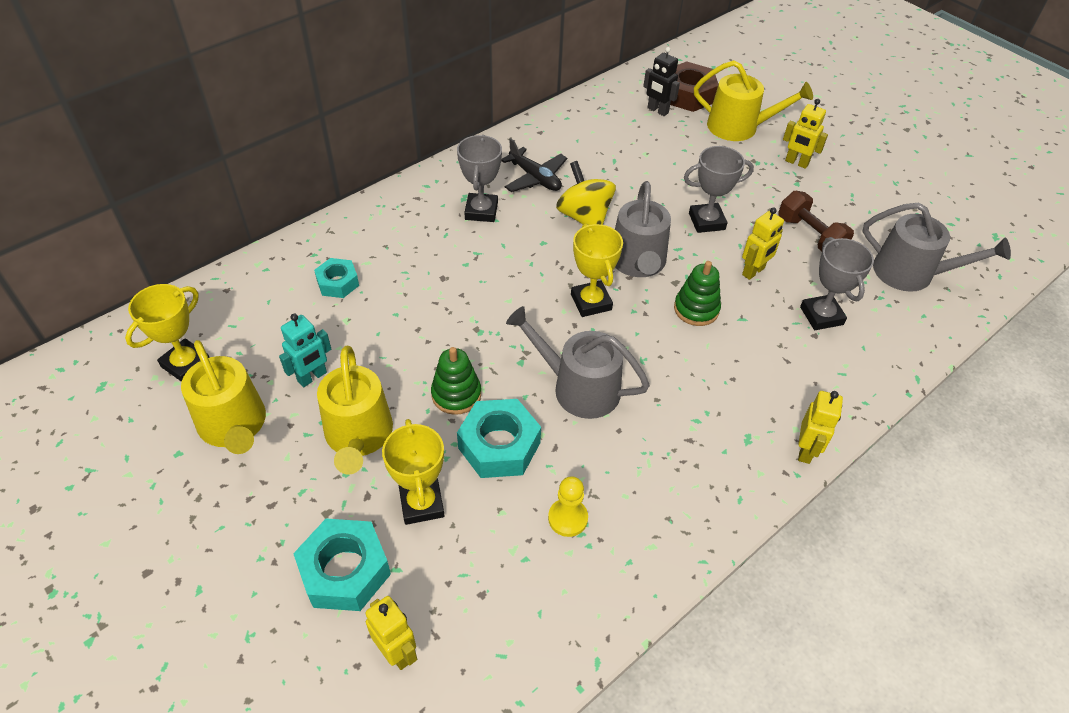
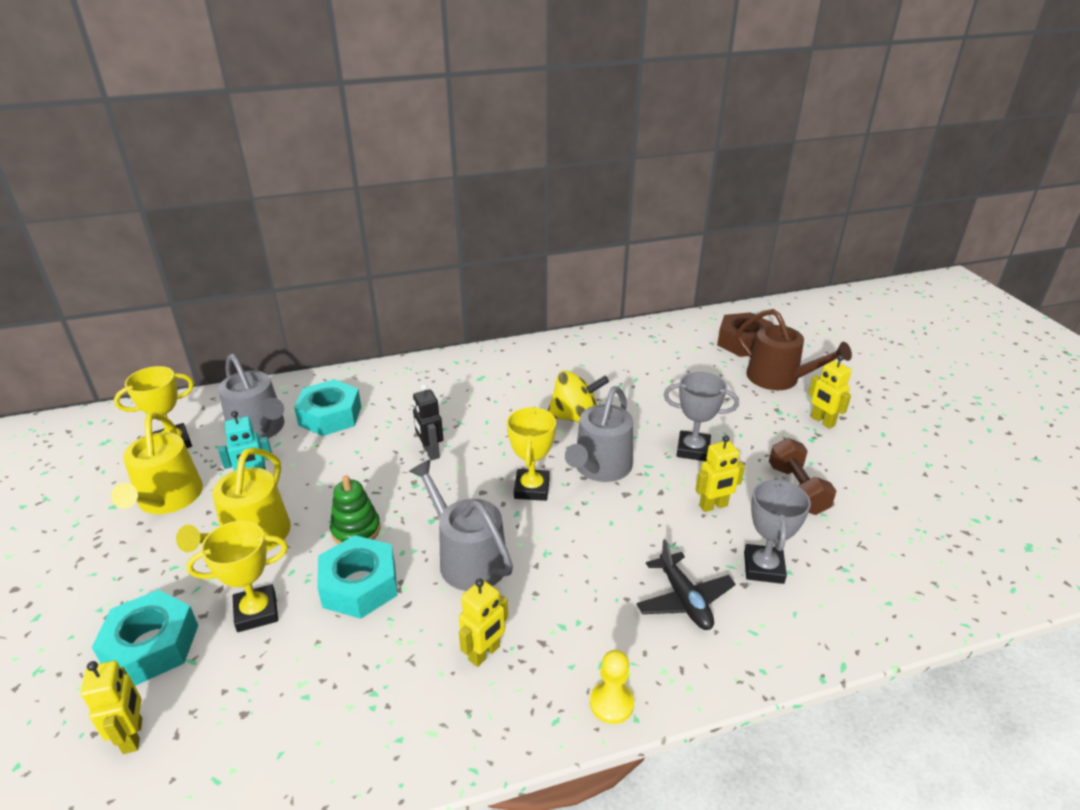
camera: 25 degrees right, 15 degrees down
(338, 283) = (330, 415): turquoise nut -> turquoise nut, size x1.63
(422, 504) = (256, 612): yellow trophy -> yellow trophy turned 60 degrees clockwise
(481, 211) = (487, 391): grey trophy -> none
(535, 178) = (553, 377): black plane -> black plane (684, 599)
(568, 518) = (371, 673): yellow pawn -> yellow pawn (611, 703)
(584, 217) = (575, 417): yellow spinning top -> yellow spinning top turned 90 degrees clockwise
(657, 110) = (704, 349): black robot -> black robot (430, 452)
(696, 309) = (631, 523): green stacking toy -> none
(739, 127) = (779, 378): yellow watering can -> brown watering can
(805, 450) = (661, 697): yellow robot -> yellow robot (484, 653)
(911, 273) = (897, 555): grey watering can -> grey watering can (259, 429)

